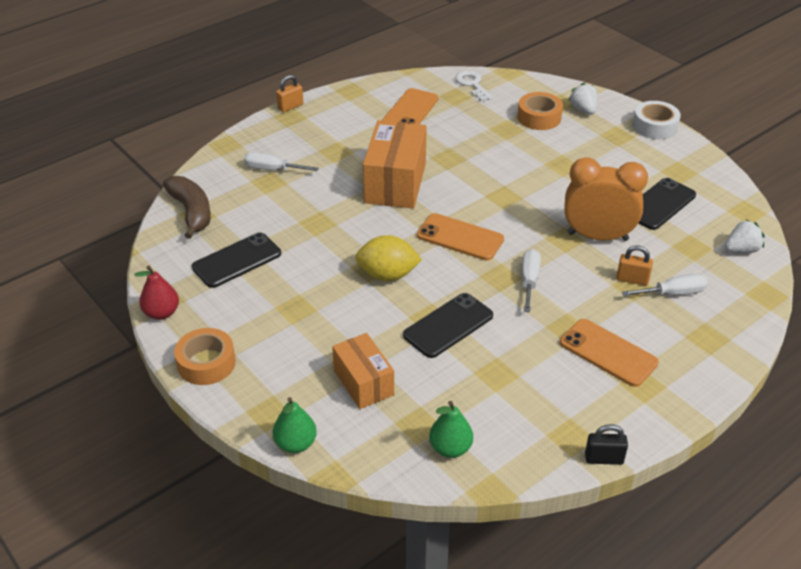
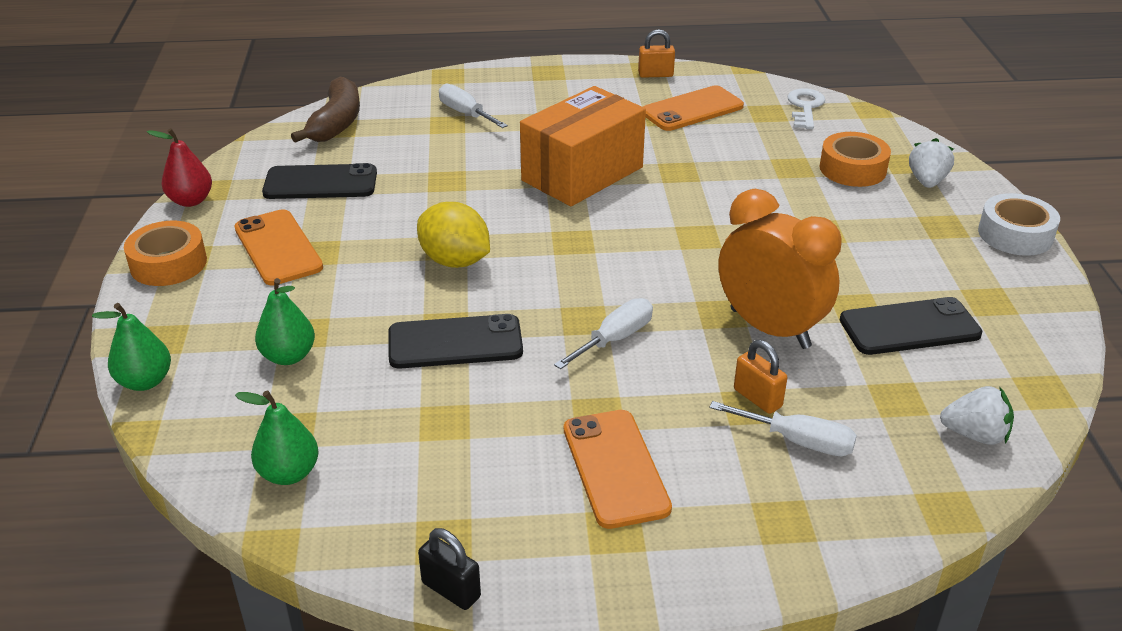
camera: 35 degrees right, 5 degrees down
(290, 106) = (560, 63): orange padlock -> orange padlock (655, 74)
(363, 383) = (288, 356): orange box -> green pear
(460, 237) = (587, 257): orange phone -> orange phone (278, 248)

